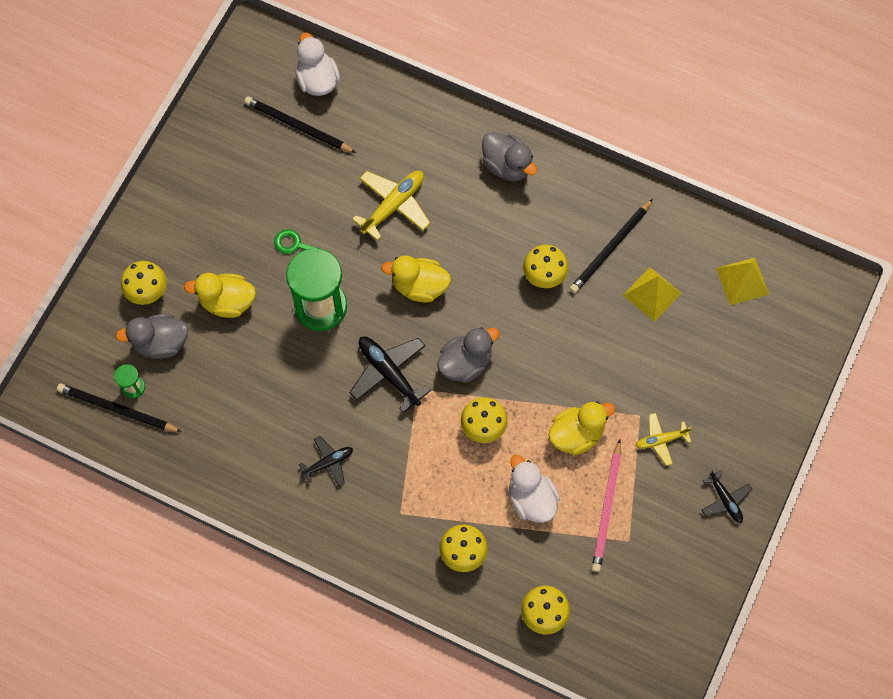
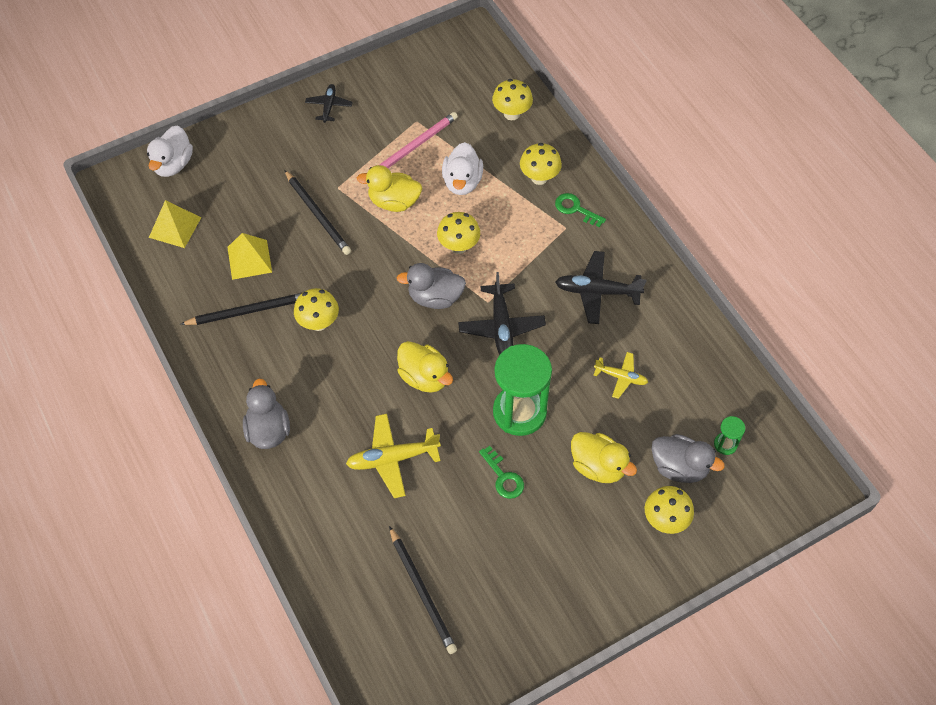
camera: 145 degrees left, 10 degrees down
(117, 409) = (750, 434): black pencil -> black pencil (318, 214)
(317, 80) = (369, 628): white duck -> white duck (173, 164)
(328, 463) = (597, 292): black plane -> black plane, size x1.65
(405, 540) = (575, 209): none -> green key
(661, 440) = (337, 164): yellow plane -> yellow plane (621, 377)

